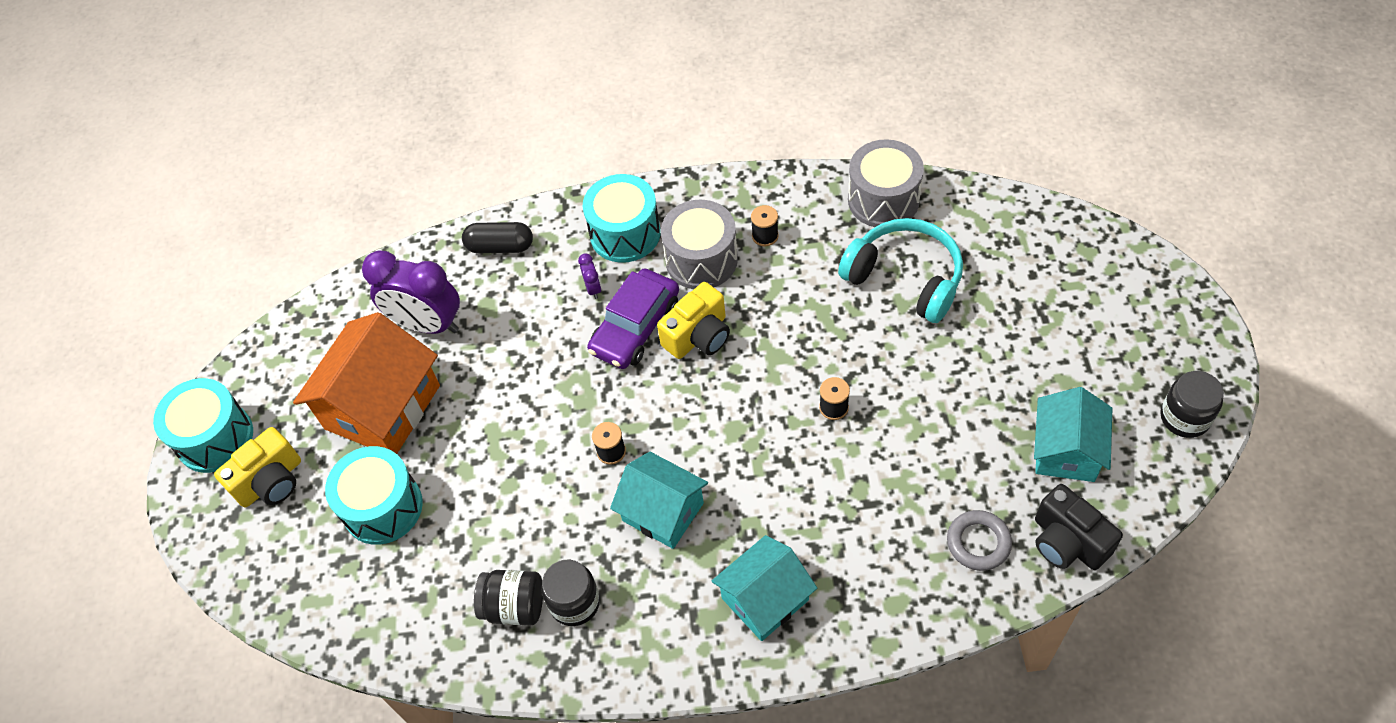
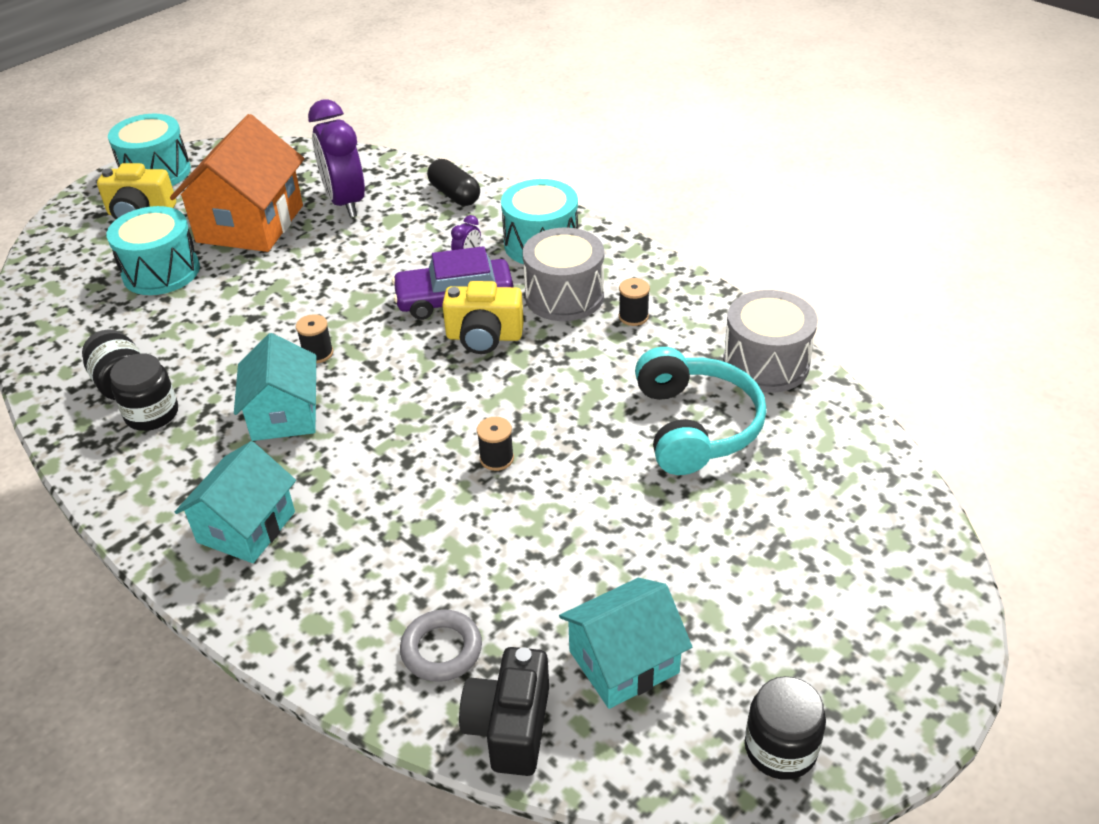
camera: 45 degrees right, 15 degrees down
(382, 407) = (250, 224): orange house -> orange house turned 60 degrees counterclockwise
(765, 599) = (246, 527): turquoise house -> turquoise house turned 75 degrees counterclockwise

